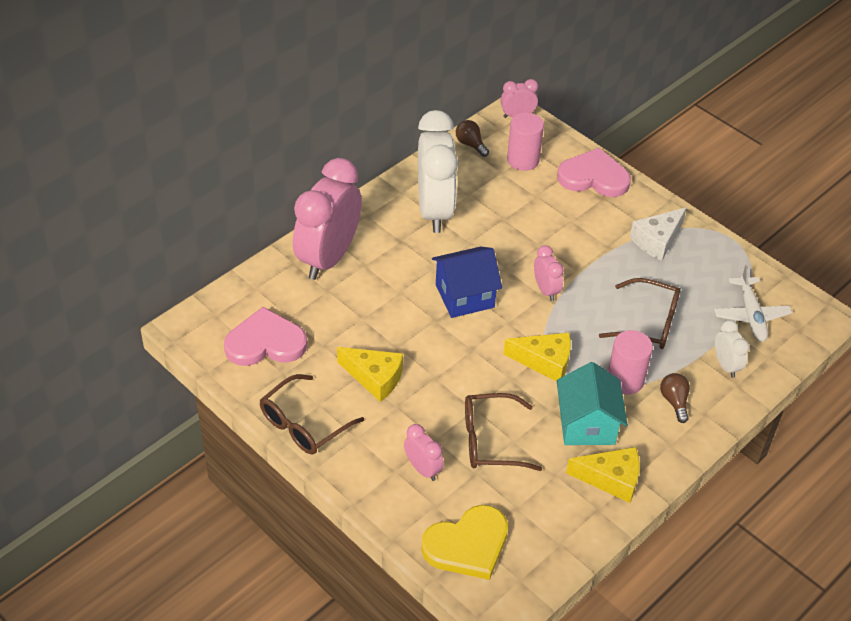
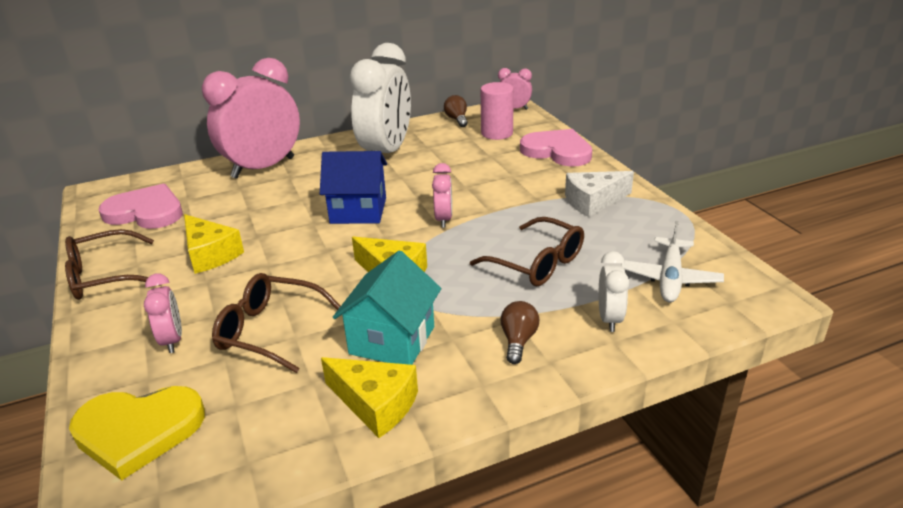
camera: 25 degrees right, 15 degrees down
(625, 380) = (471, 308): pink cylinder -> none

